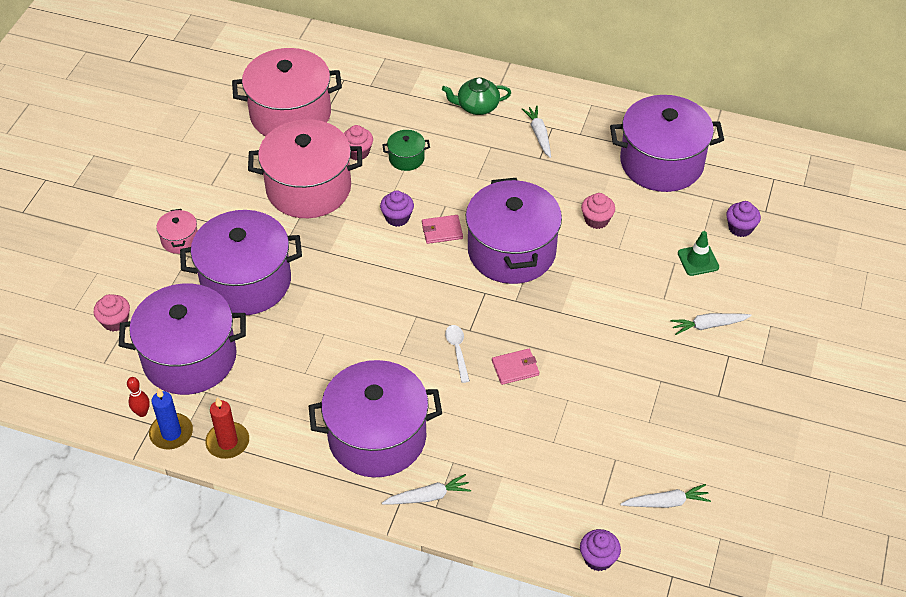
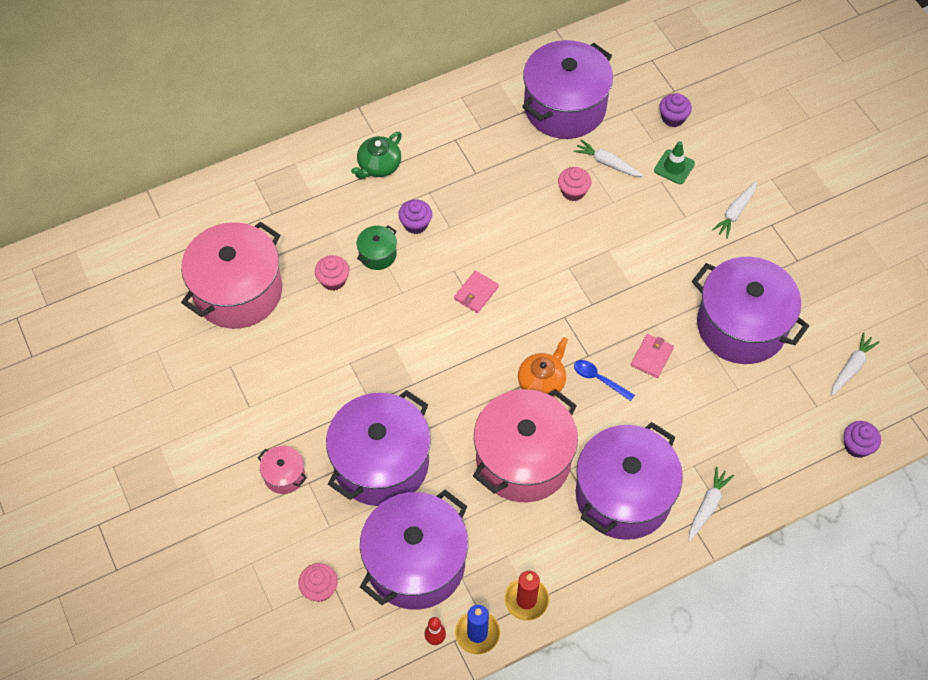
camera: 45 degrees left, 10 degrees up
(308, 188) = (332, 343): pink pot -> pink pot (523, 459)
(397, 218) = (430, 310): purple cupcake -> purple cupcake (415, 224)
(415, 320) = (542, 382): none -> orange teapot
(457, 351) = (599, 379): white spoon -> blue spoon
(511, 251) = (544, 267): purple pot -> purple pot (741, 326)
(539, 134) = (452, 153): white carrot -> white carrot (607, 163)

